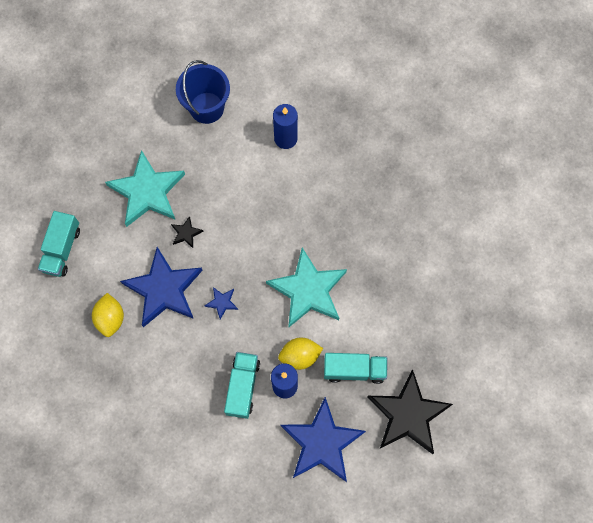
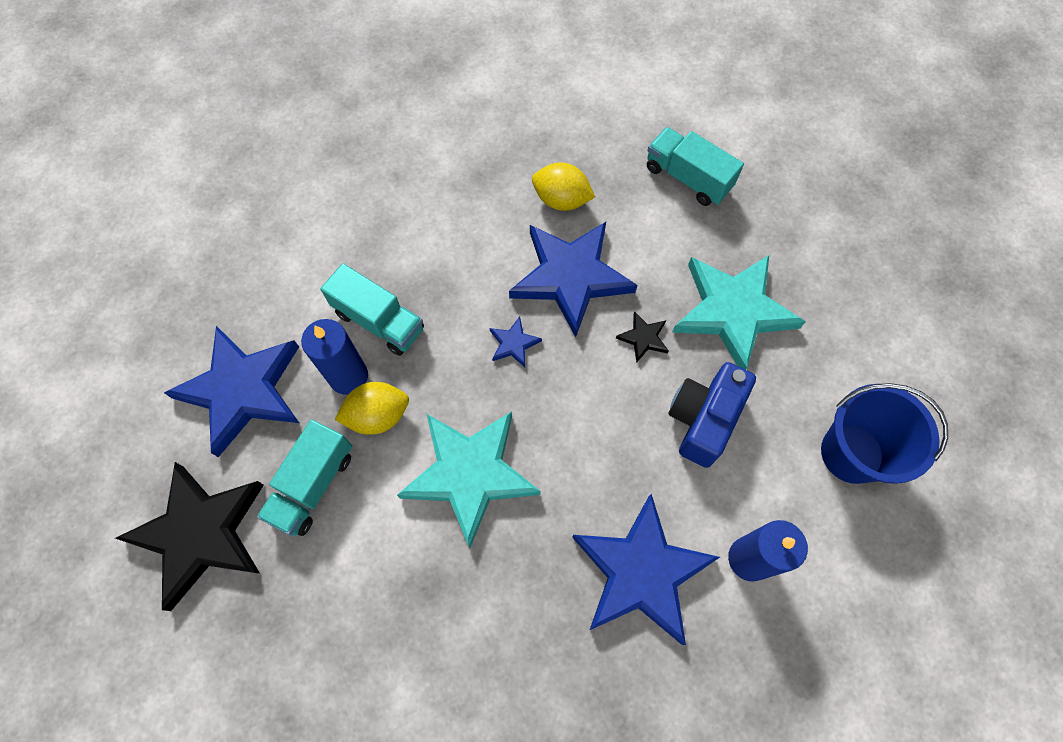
camera: 115 degrees right, 5 degrees down
(221, 184) = (703, 419): none -> blue camera
(300, 356) = (378, 416): yellow lemon -> yellow lemon turned 60 degrees clockwise
(317, 185) = (641, 572): none -> blue star

